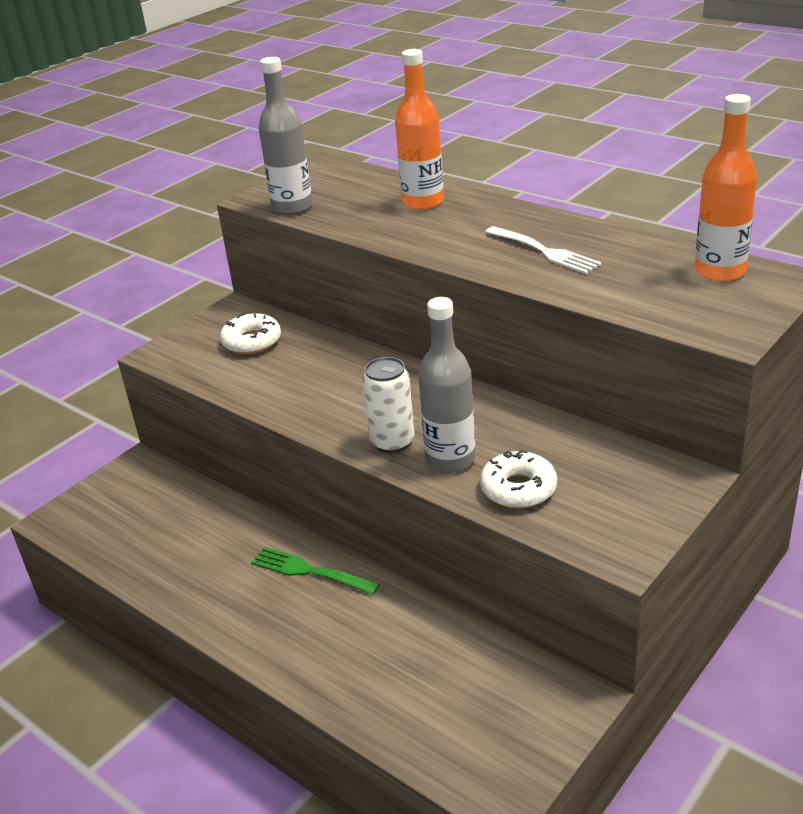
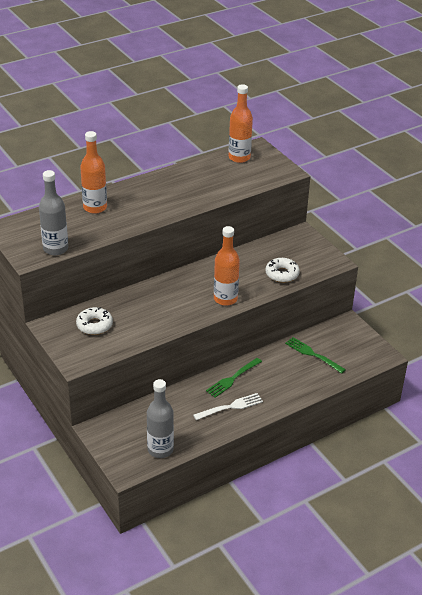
camera: 75 degrees left, 5 degrees up
(392, 442) = (225, 299): white can -> orange bottle
(436, 666) = (313, 354): none -> green fork
(450, 459) = (249, 286): grey bottle -> grey bottle (160, 449)
(543, 251) = (183, 190): white fork -> white fork (230, 407)

